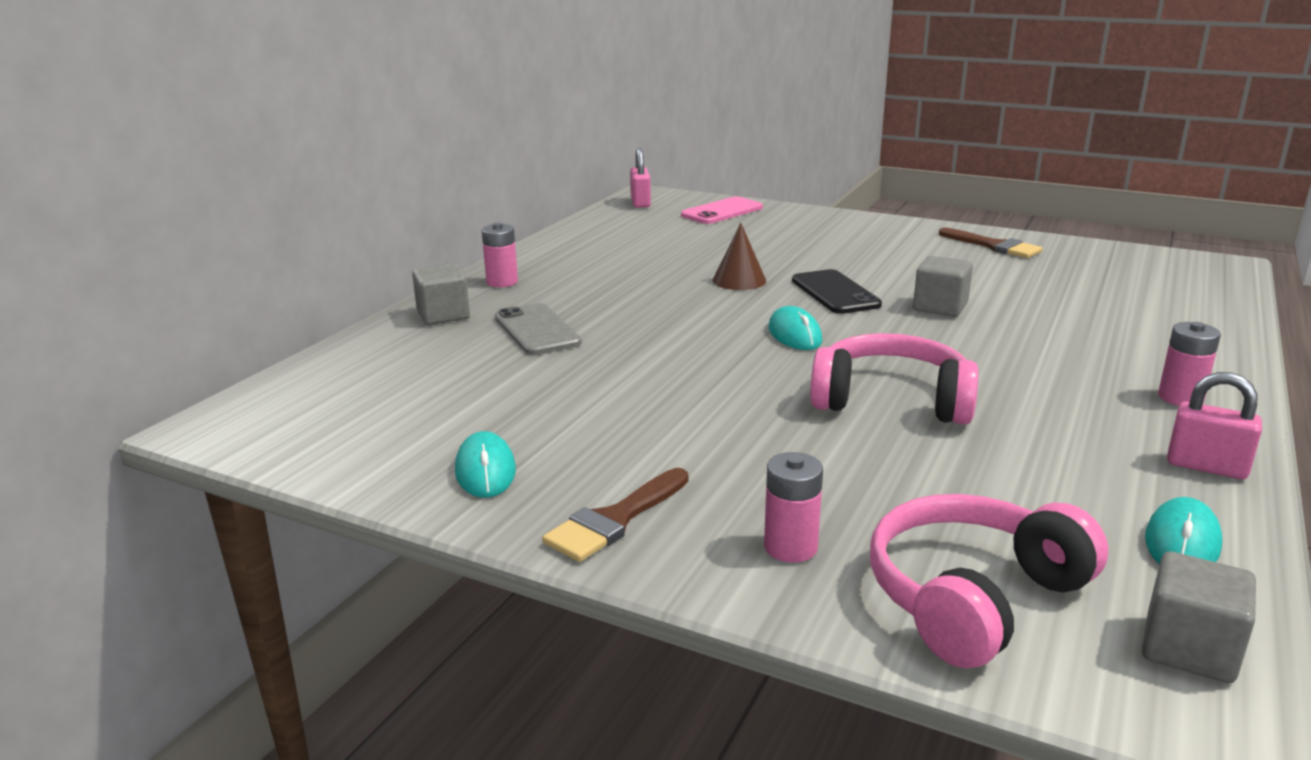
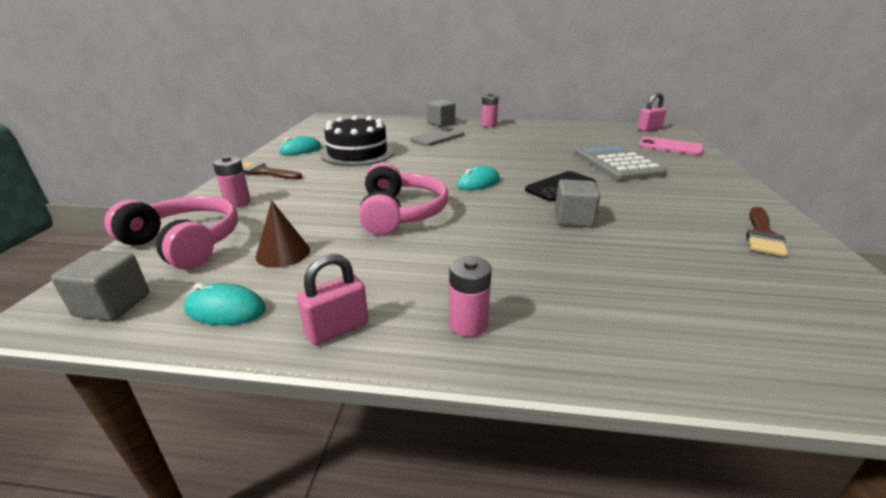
camera: 70 degrees right, 5 degrees up
(569, 410) = (357, 153): none -> black cake
(739, 280) = (550, 163): brown cone -> brown cone (283, 253)
(768, 249) = (617, 163): none -> grey calculator
(1206, 467) = (337, 329): pink padlock -> pink padlock turned 45 degrees clockwise

